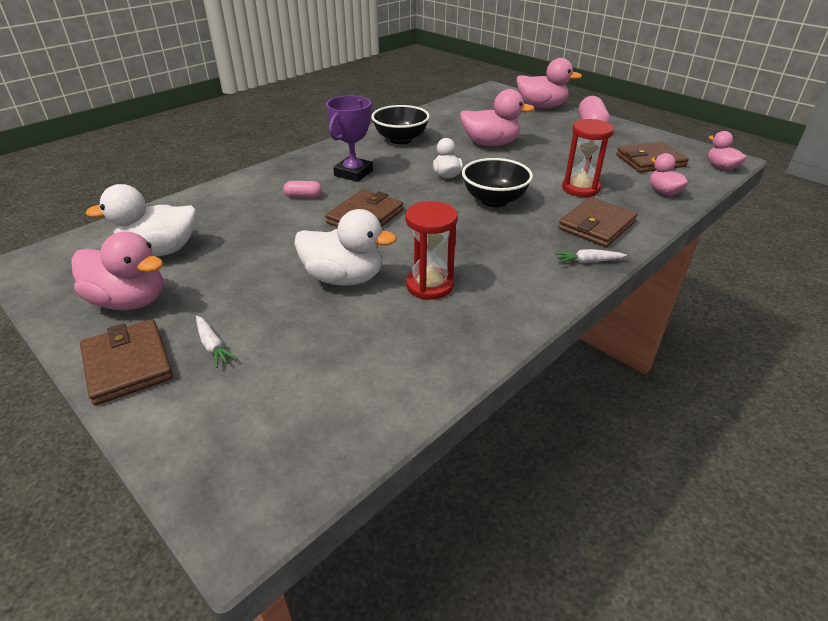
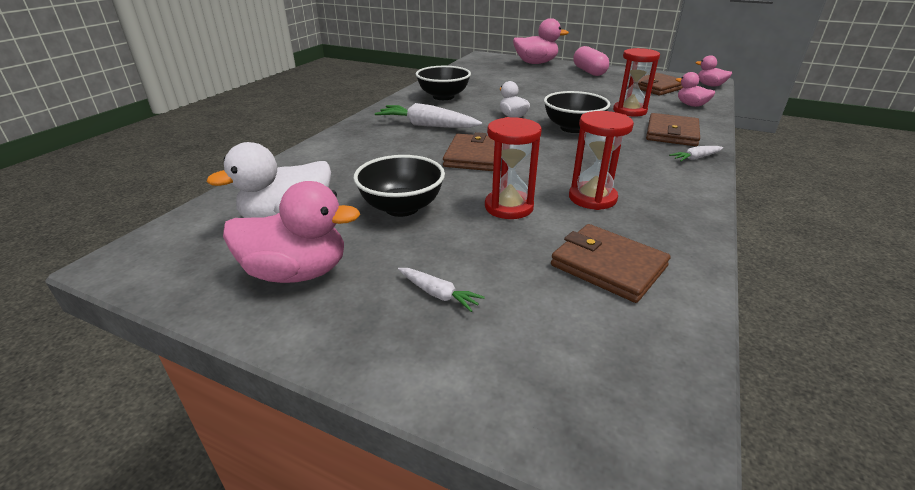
camera: 20 degrees left, 5 degrees down
(128, 364) = (356, 336): brown wallet -> brown wallet (608, 266)
(254, 259) = (402, 207): none -> black bowl
(303, 196) = (398, 150): pink capsule -> none
(344, 278) = (509, 207): white duck -> red hourglass
(353, 173) = (427, 126): purple trophy -> white carrot
(490, 144) = (524, 91): pink duck -> none

